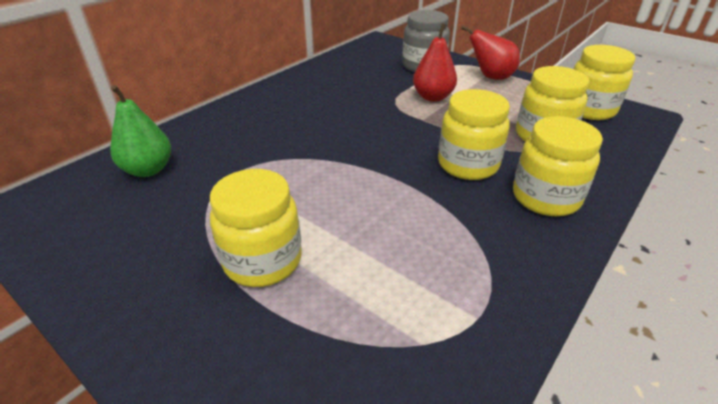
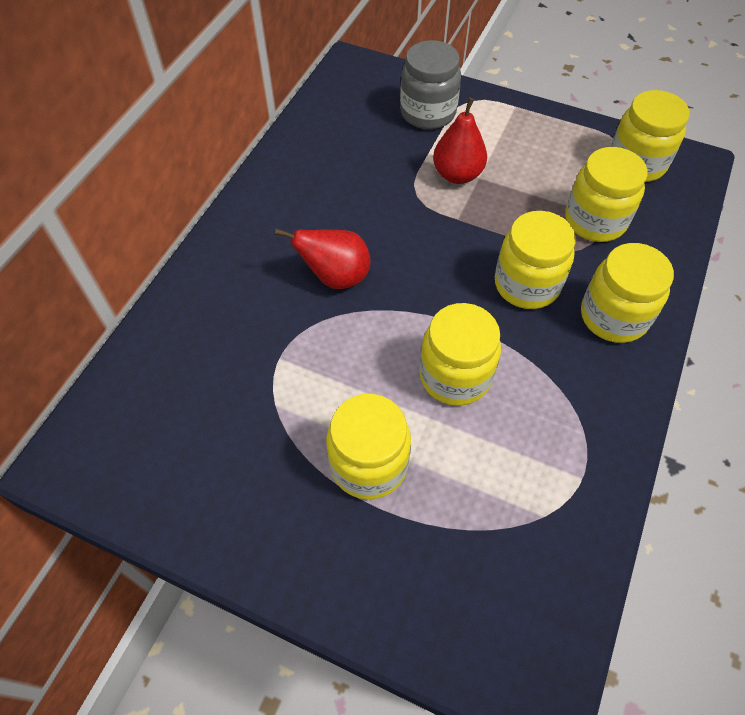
camera: 15 degrees left, 20 degrees up
(148, 170) = (179, 371): green pear -> none
(376, 212) = (455, 376): none -> yellow jar
(491, 77) = (515, 121): red pear -> red pear (335, 277)

